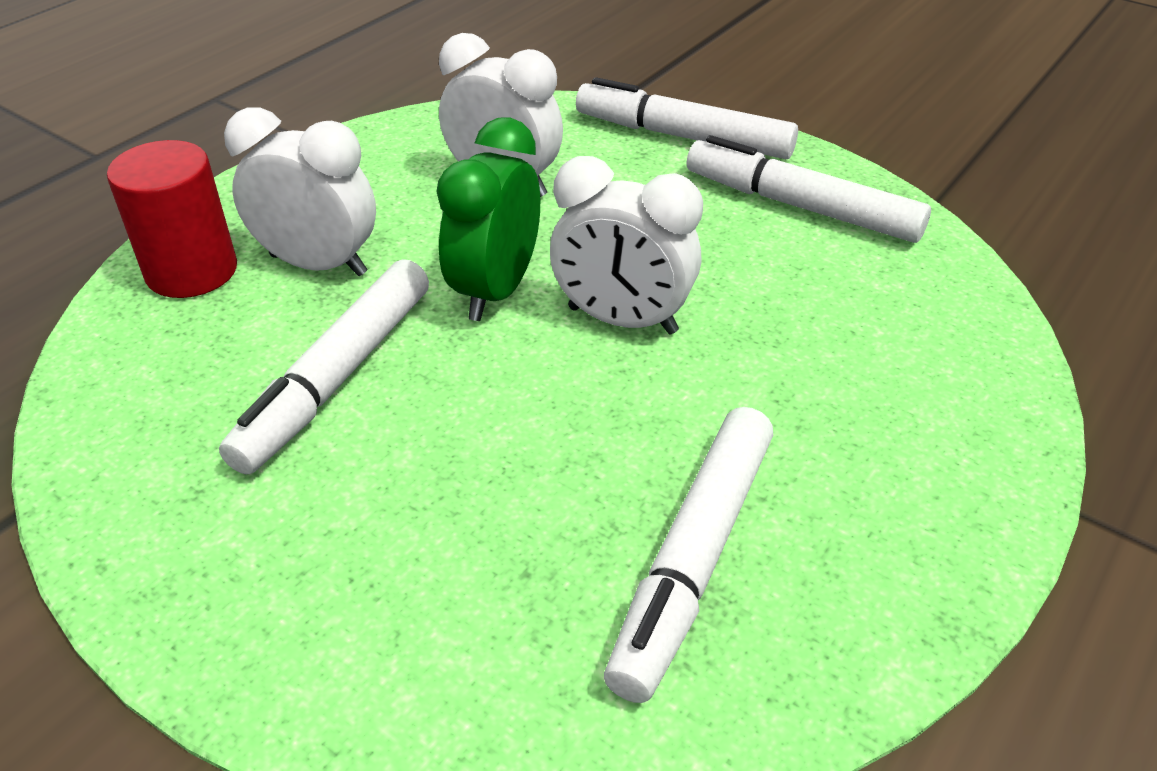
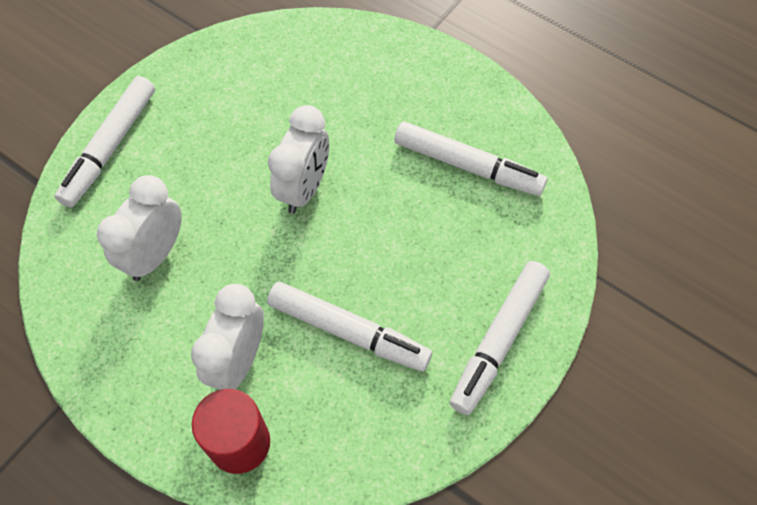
camera: 90 degrees left, 20 degrees up
(496, 291) = (273, 253): green clock -> none
(800, 207) = (202, 93): white marker -> white marker (499, 340)

